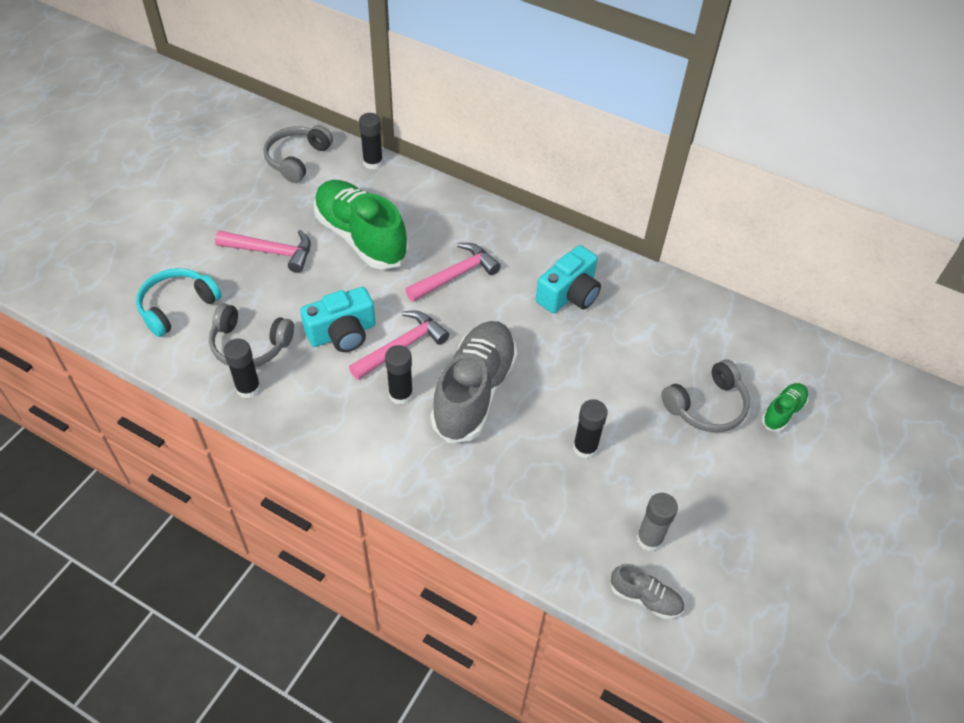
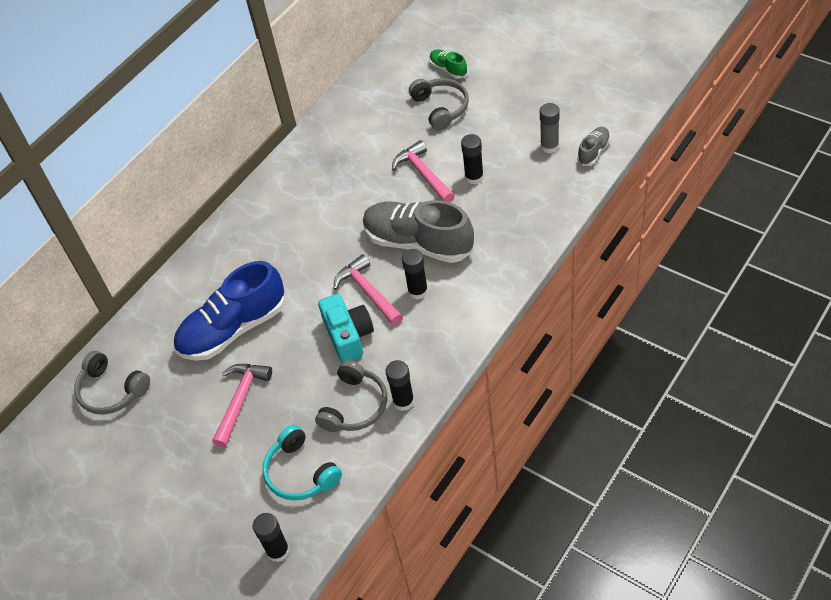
camera: 75 degrees left, 0 degrees up
(361, 237) = (233, 329): green shoe -> blue shoe
(373, 163) = (132, 325): black glue stick -> black glue stick (278, 551)
(455, 275) = (292, 257): pink hammer -> pink hammer (423, 174)
(569, 294) = (324, 181): turquoise camera -> none

